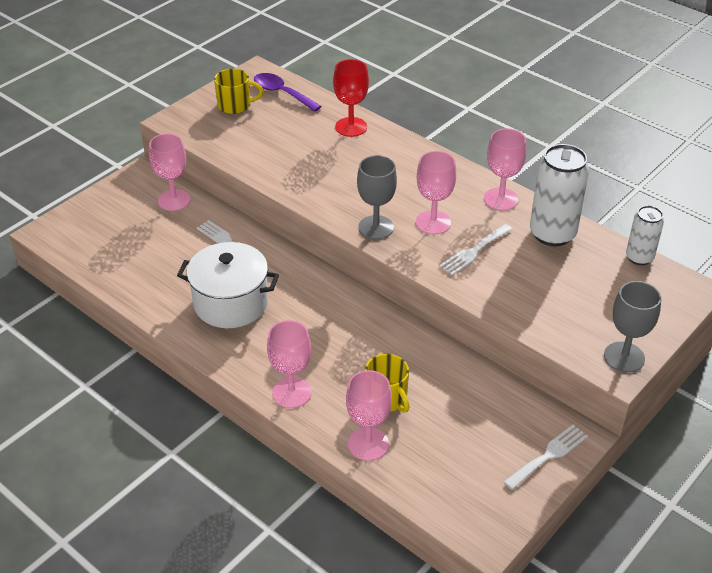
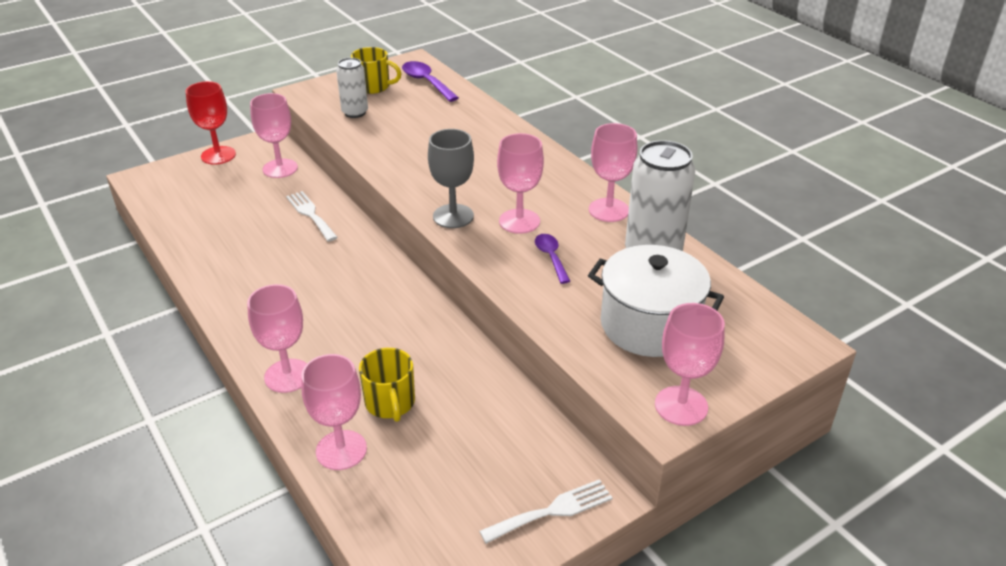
camera: 15 degrees right, 5 degrees down
(231, 303) = (278, 272): white pot -> white pot (649, 325)
(351, 127) = (480, 120): red goblet -> red goblet (218, 155)
(474, 251) = (551, 257): white fork -> purple spoon
(624, 357) = (681, 406): grey goblet -> pink goblet
(639, 257) = (749, 296): white can -> white can (355, 113)

